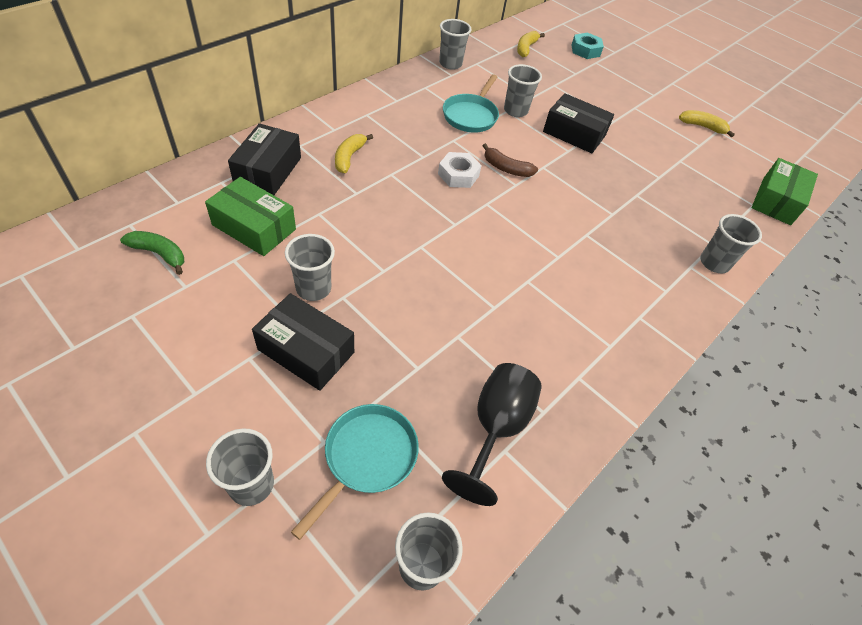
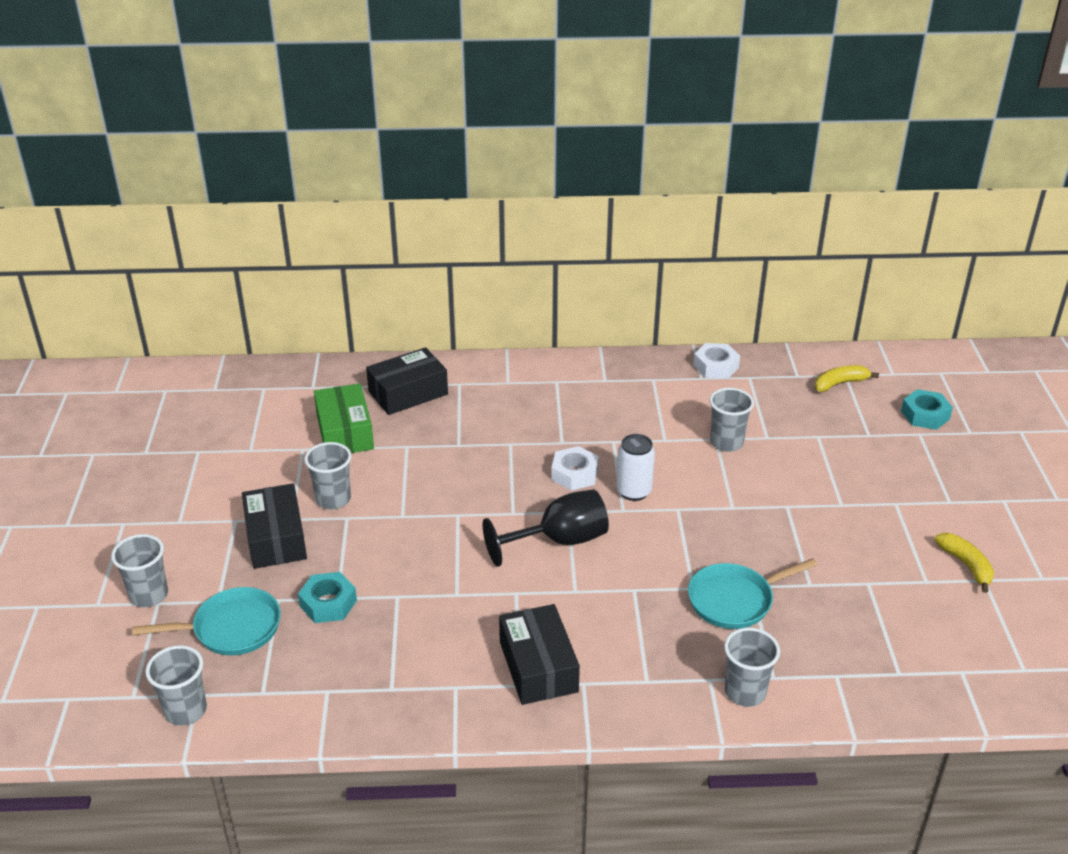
camera: 50 degrees right, 15 degrees down
(159, 254) = (259, 419): green banana -> none
(349, 157) = (490, 412): yellow banana -> none
(416, 377) = (328, 603): none -> turquoise nut
(450, 64) = (716, 366): grey cup -> white nut
(471, 115) = (666, 426): turquoise pan -> turquoise pan (735, 600)
(496, 428) = (340, 673): black goblet -> black goblet (560, 541)
(506, 168) = (633, 491): brown banana -> white can
(574, 133) = (765, 494): black box -> black box (538, 666)
(776, 201) = (942, 687): green box -> none

